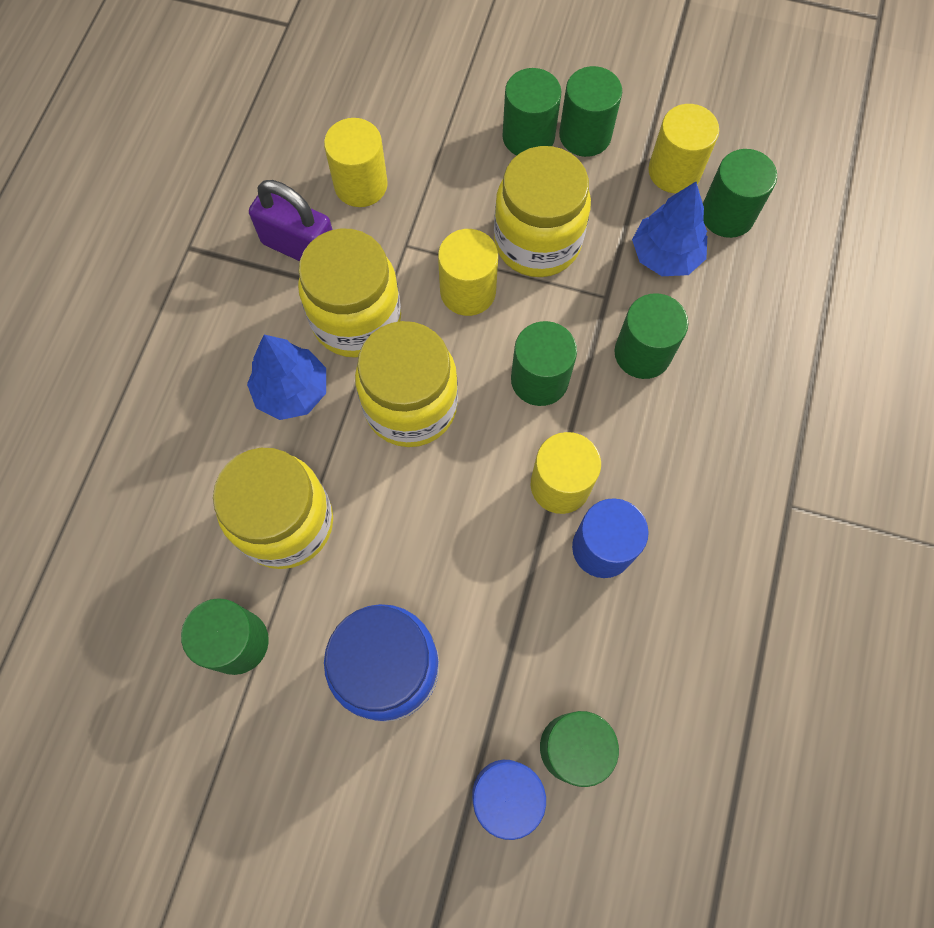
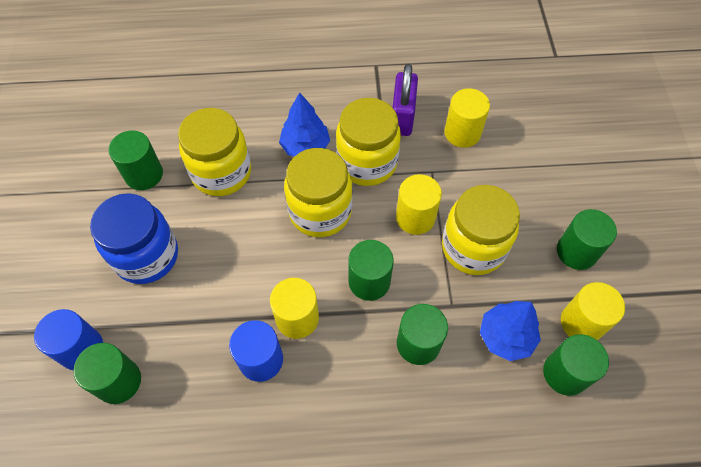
camera: 70 degrees right, 10 degrees down
(528, 137) = (554, 216): green cylinder -> none

